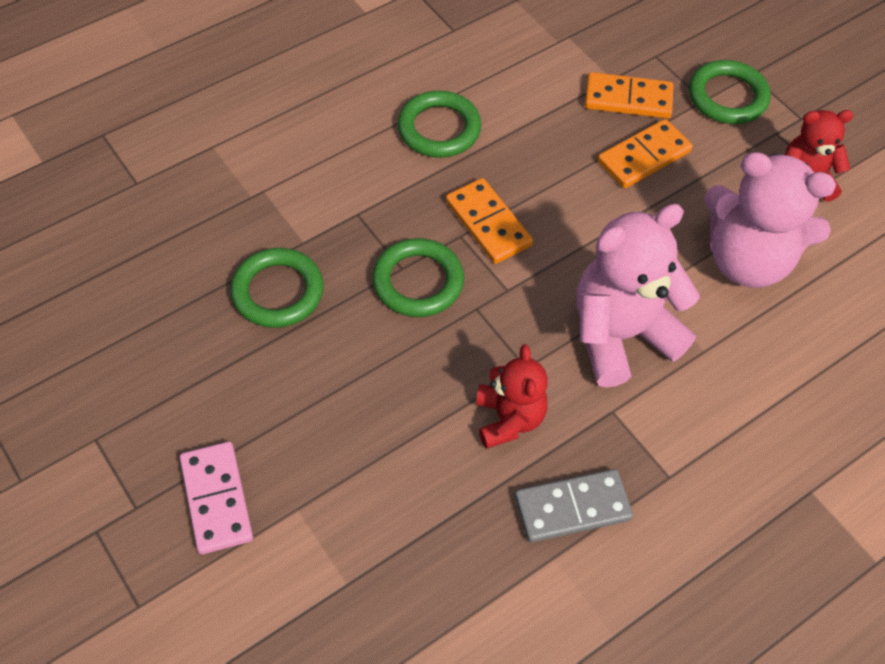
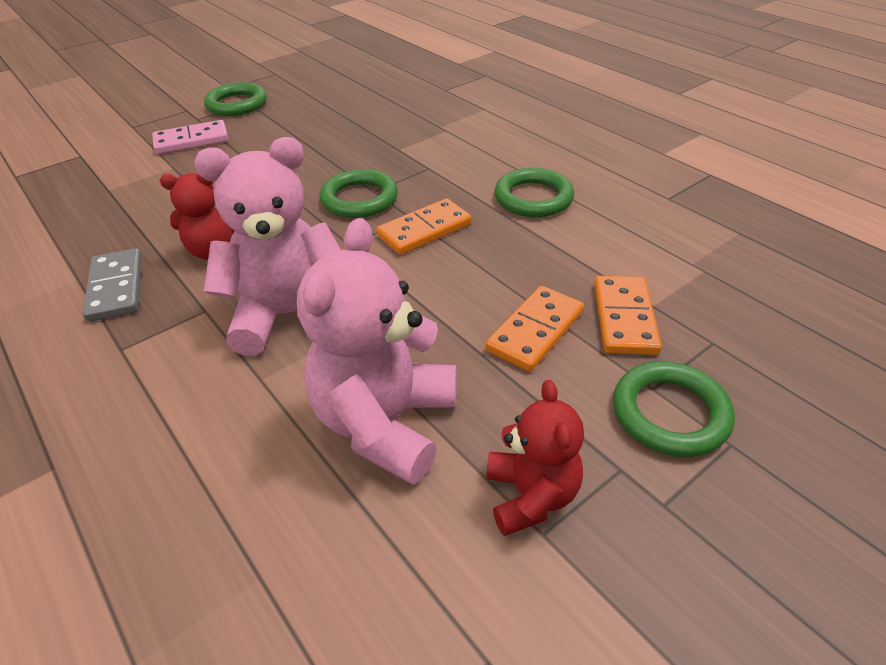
camera: 90 degrees right, 15 degrees down
(278, 292) = (352, 144): green ring -> green ring (237, 104)
(621, 335) = (290, 315): pink teddy bear -> pink teddy bear turned 75 degrees counterclockwise
(644, 156) = (535, 331): orange domino -> orange domino turned 75 degrees clockwise

